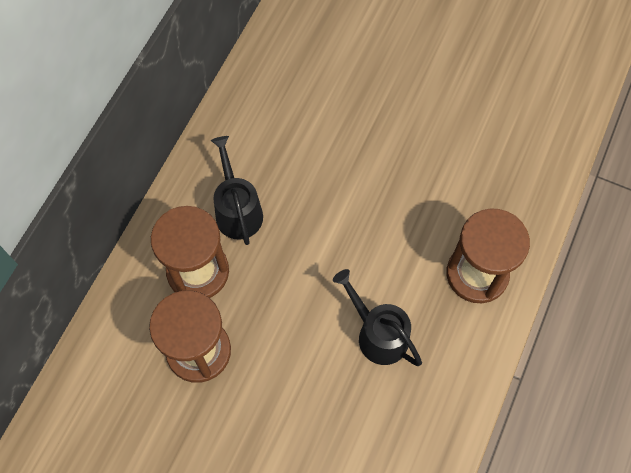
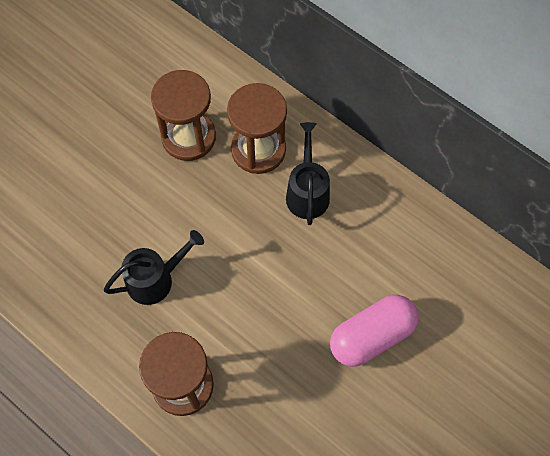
camera: 105 degrees right, 0 degrees up
(237, 210) = (307, 192): black watering can -> black watering can turned 90 degrees counterclockwise
(372, 121) = (372, 336): none -> pink capsule

